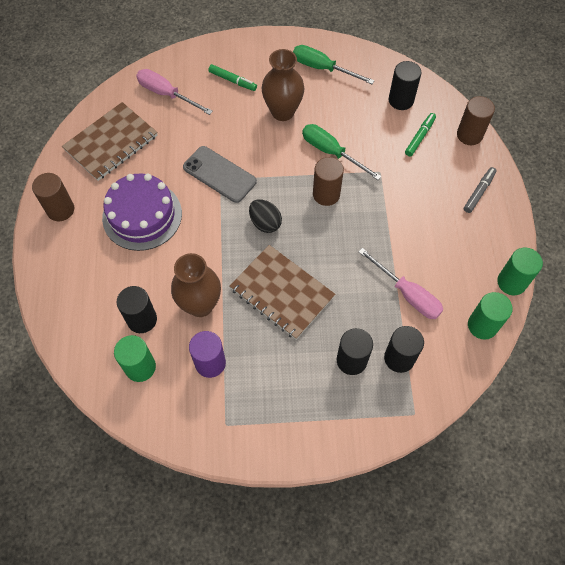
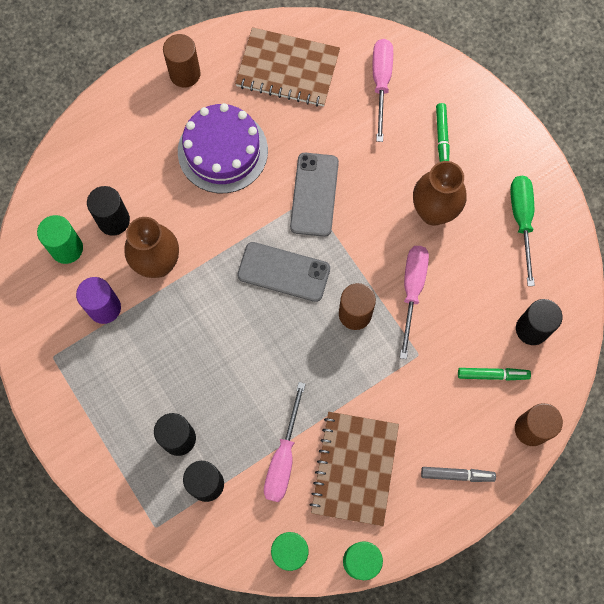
camera: 60 degrees right, 10 degrees up
(265, 223) = (283, 272): black egg -> grey phone
(282, 292) = (214, 332): brown notebook -> brown notebook (354, 468)
(331, 152) = (412, 291): green screwdriver -> pink screwdriver

